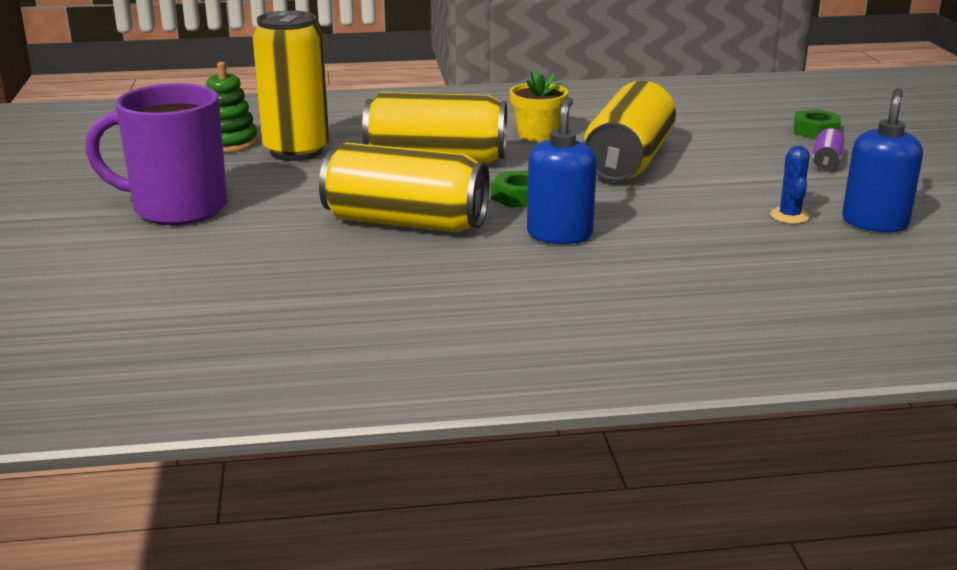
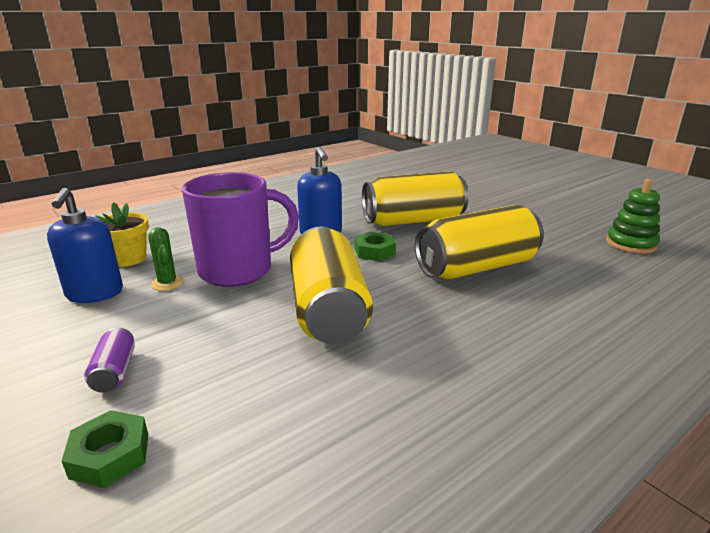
camera: 150 degrees right, 0 degrees up
(177, 209) = (533, 202): purple mug -> purple mug (238, 270)
(296, 151) = (575, 249): yellow can -> none
(537, 135) = (446, 323): yellow flower pot -> yellow flower pot (128, 259)
(789, 216) = (167, 283): blue cactus -> green cactus

